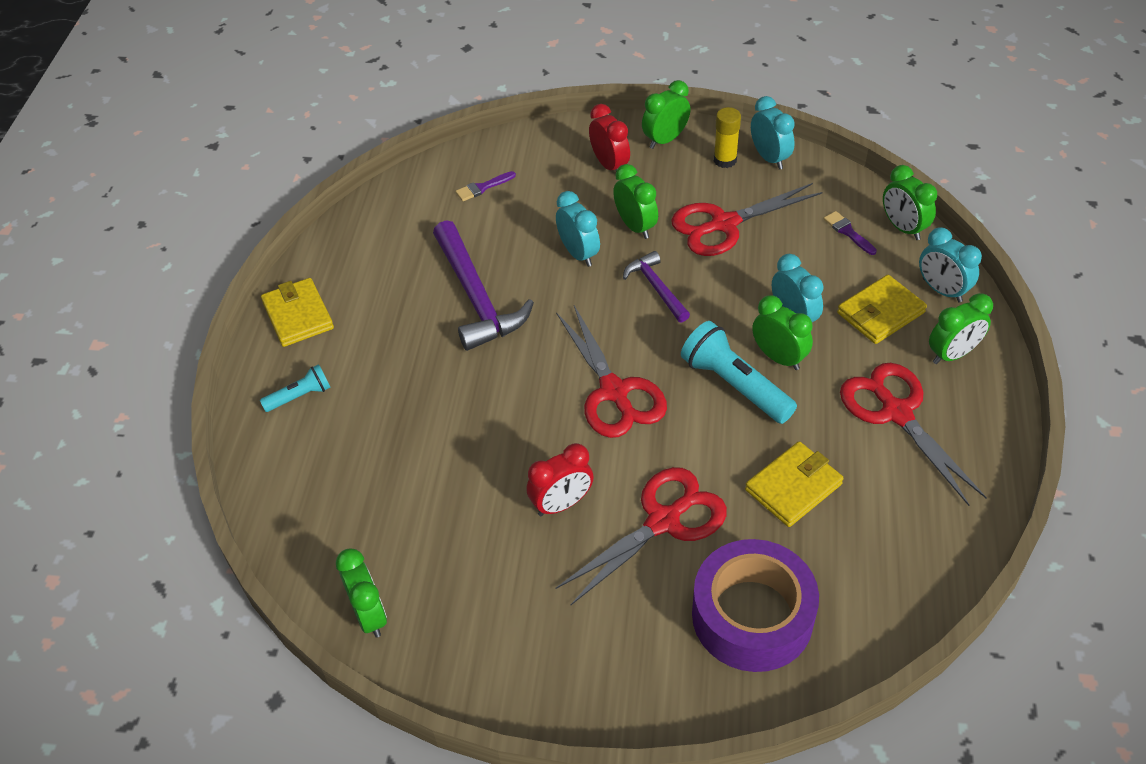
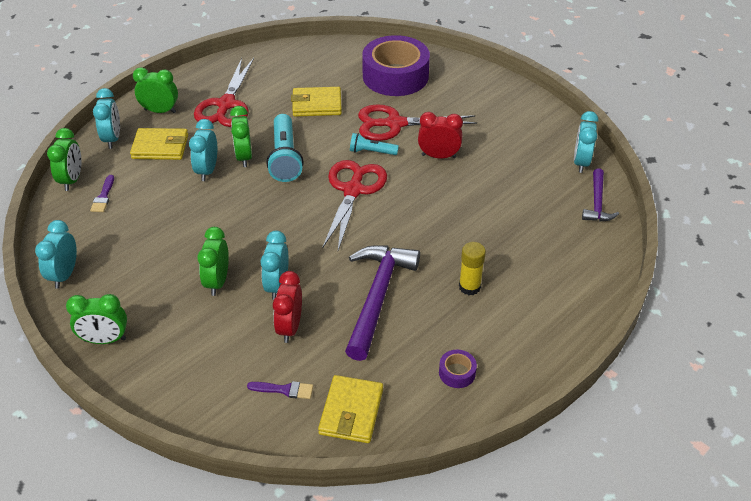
camera: 145 degrees left, 5 degrees down
(298, 315) = (518, 362): yellow wallet -> yellow wallet (351, 412)
(300, 396) = (553, 298): turquoise flashlight -> turquoise flashlight (371, 152)
(349, 276) = (457, 373): none -> purple tape
(369, 615) = (581, 162): green clock -> turquoise clock
(609, 165) = (171, 344): red clock -> red clock (290, 327)
(656, 288) = (257, 232): purple hammer -> purple hammer (597, 203)
(724, 224) = (162, 247): red scissors -> none
(725, 160) = (93, 293): yellow glue stick -> yellow glue stick (469, 287)

